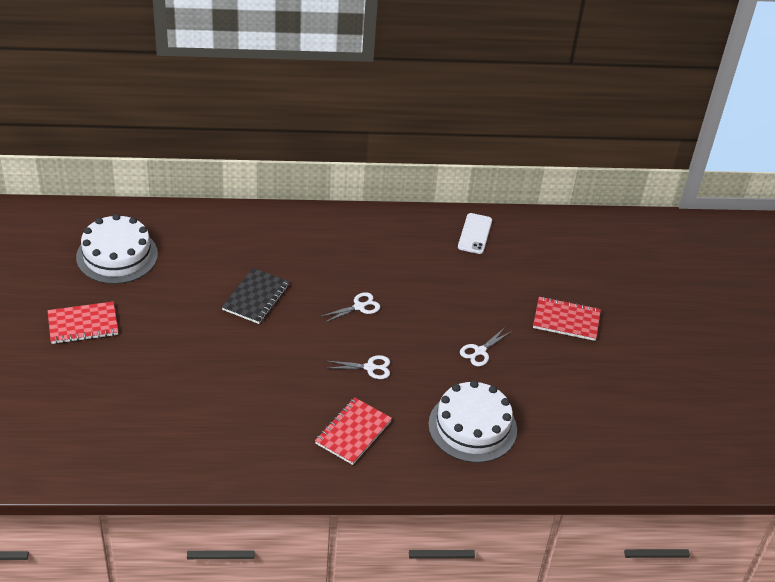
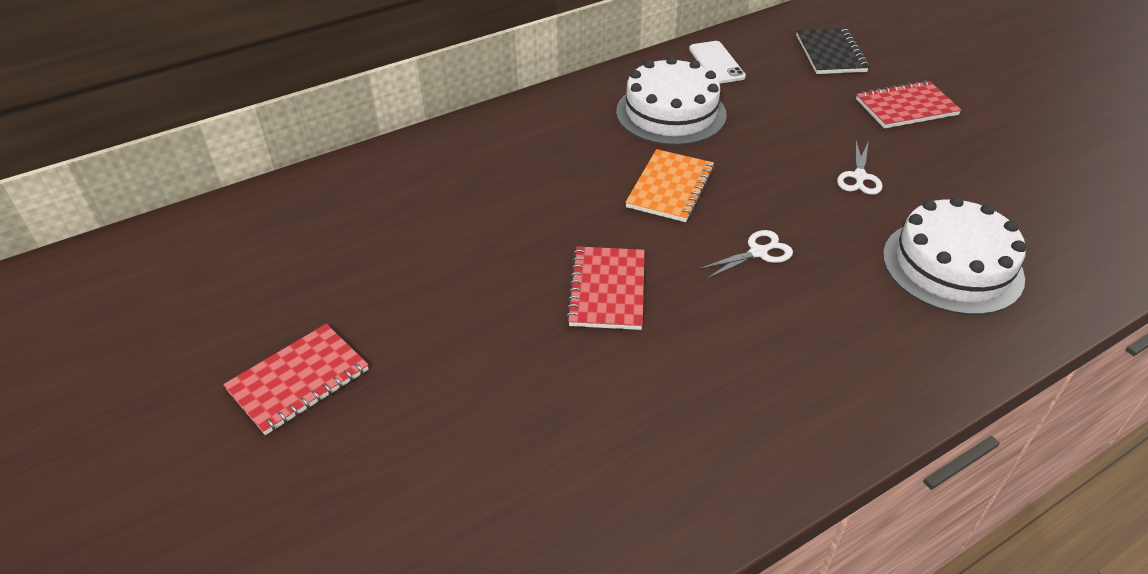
camera: 25 degrees left, 0 degrees up
(117, 255) = (281, 260): white cake -> white cake (671, 113)
(256, 297) = (529, 232): black notebook -> black notebook (830, 53)
(353, 432) = (826, 345): red notebook -> red notebook (607, 290)
(359, 307) = (670, 188): white scissors -> orange notebook

